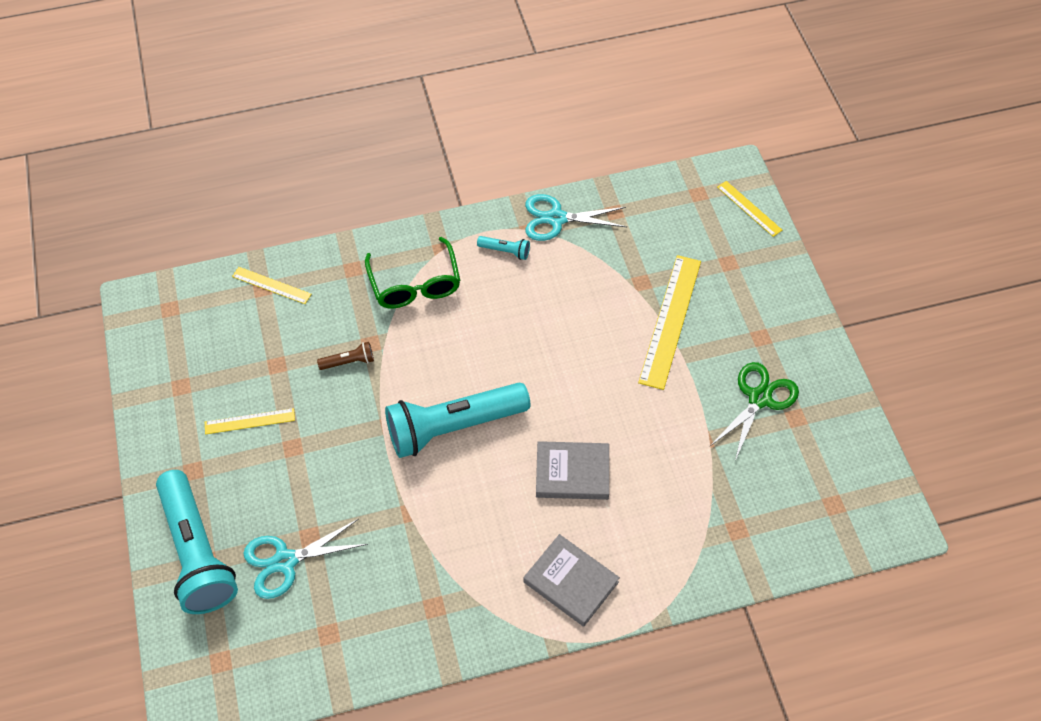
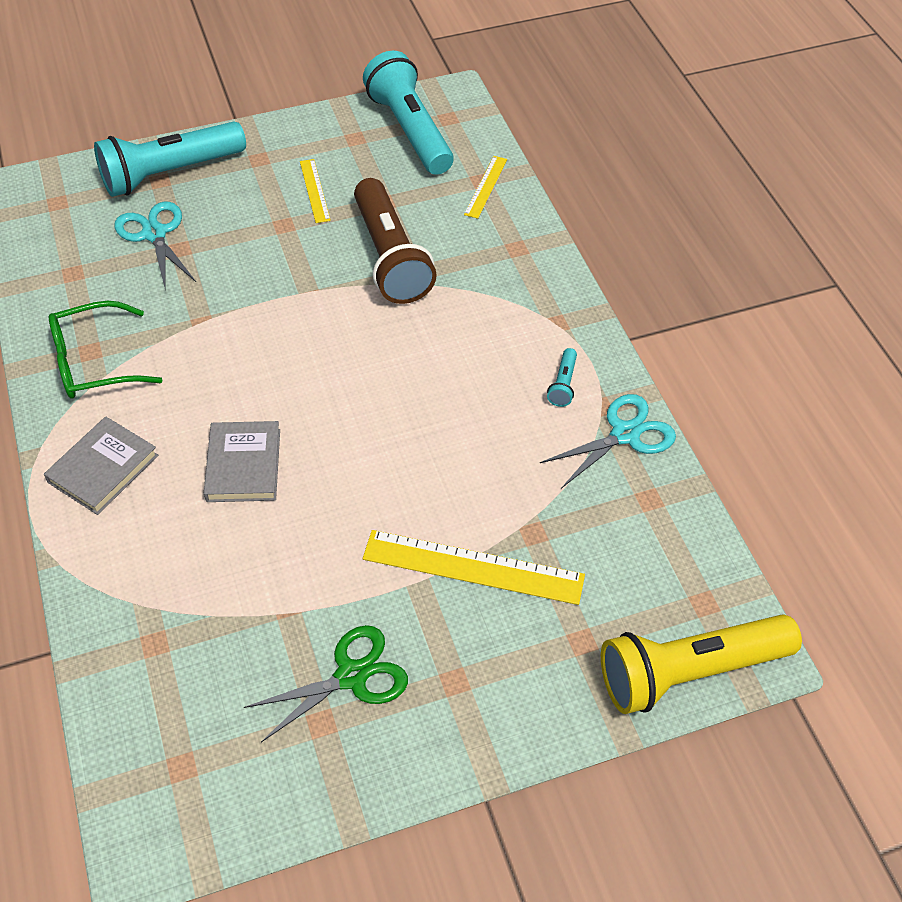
camera: 85 degrees right, 5 degrees down
(349, 362) = (390, 257): brown flashlight -> brown flashlight, size x2.48
(415, 283) = (503, 303): green glasses -> green glasses (95, 362)
(453, 427) = (307, 352): turquoise flashlight -> turquoise flashlight (410, 130)
(556, 218) = (625, 434): turquoise scissors -> turquoise scissors turned 60 degrees clockwise
(749, 208) = (690, 672): yellow ruler -> yellow flashlight
(759, 398) = (352, 676): green scissors -> green scissors turned 60 degrees counterclockwise

